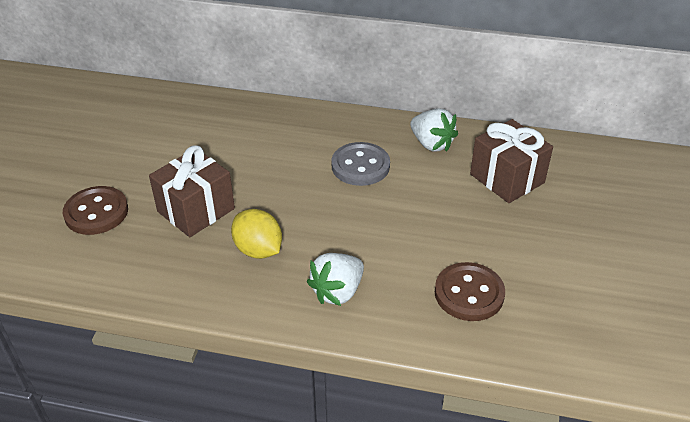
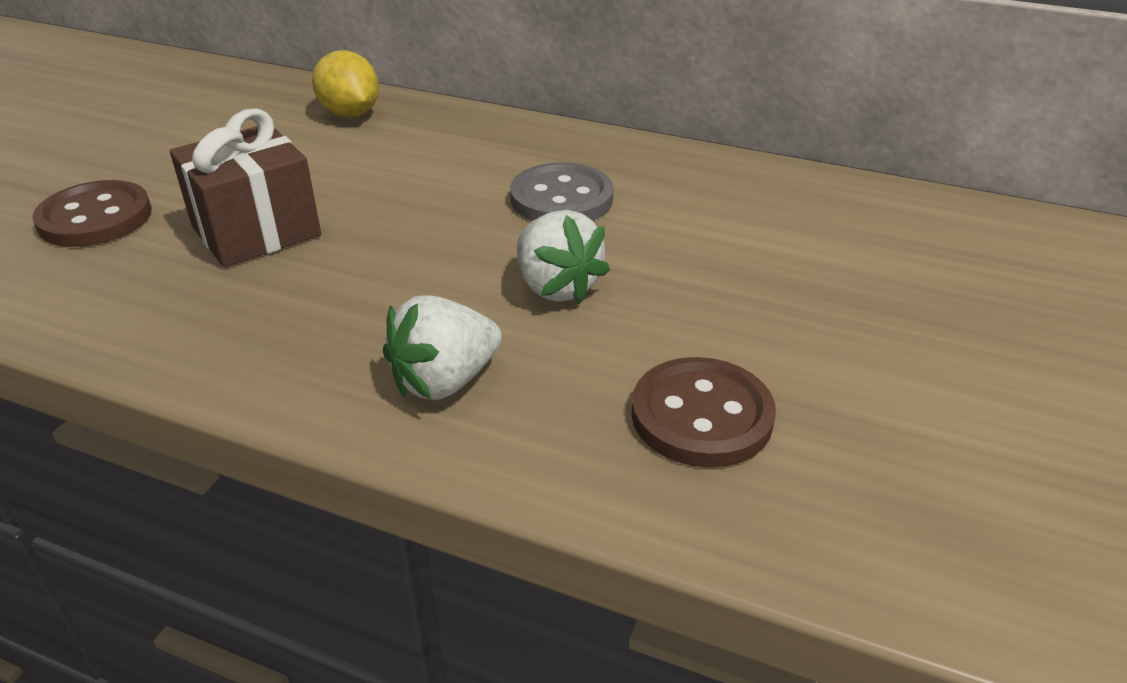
camera: 10 degrees right, 5 degrees down
(258, 250) = (331, 299): yellow lemon -> yellow lemon (350, 114)
(431, 144) = (696, 180): white strawberry -> white strawberry (556, 287)
(507, 178) = (821, 240): brown gift -> none

